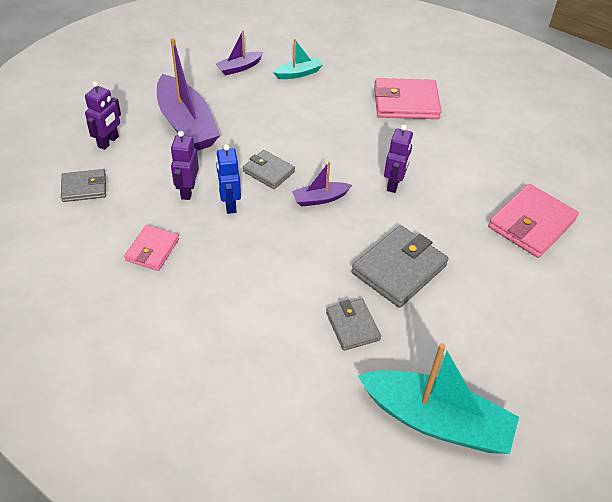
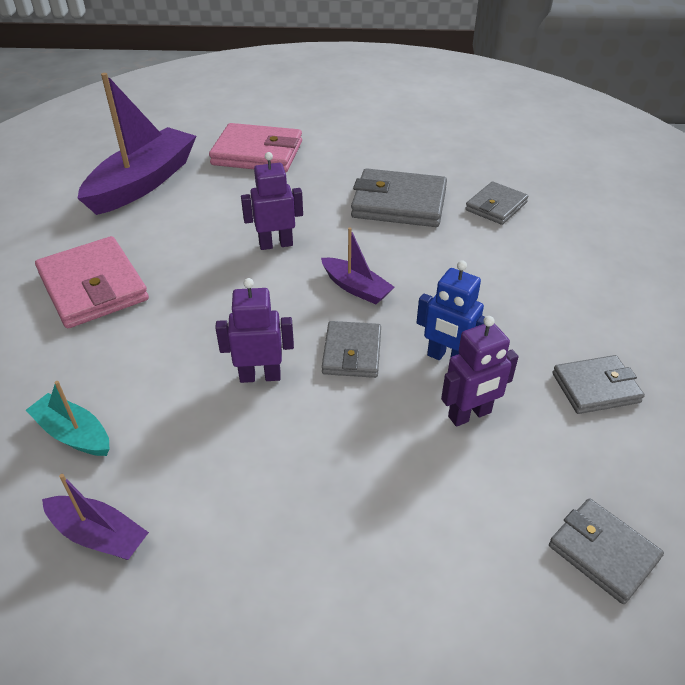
camera: 120 degrees left, 5 degrees down
(108, 142) = (479, 606): purple robot -> purple robot (260, 376)
(152, 250) = (595, 388): pink wallet -> grey wallet
(186, 124) = (331, 511): purple boat -> purple boat (143, 183)
(229, 204) = (447, 359): blue robot -> blue robot turned 75 degrees clockwise
(436, 421) = (523, 146): turquoise boat -> none

